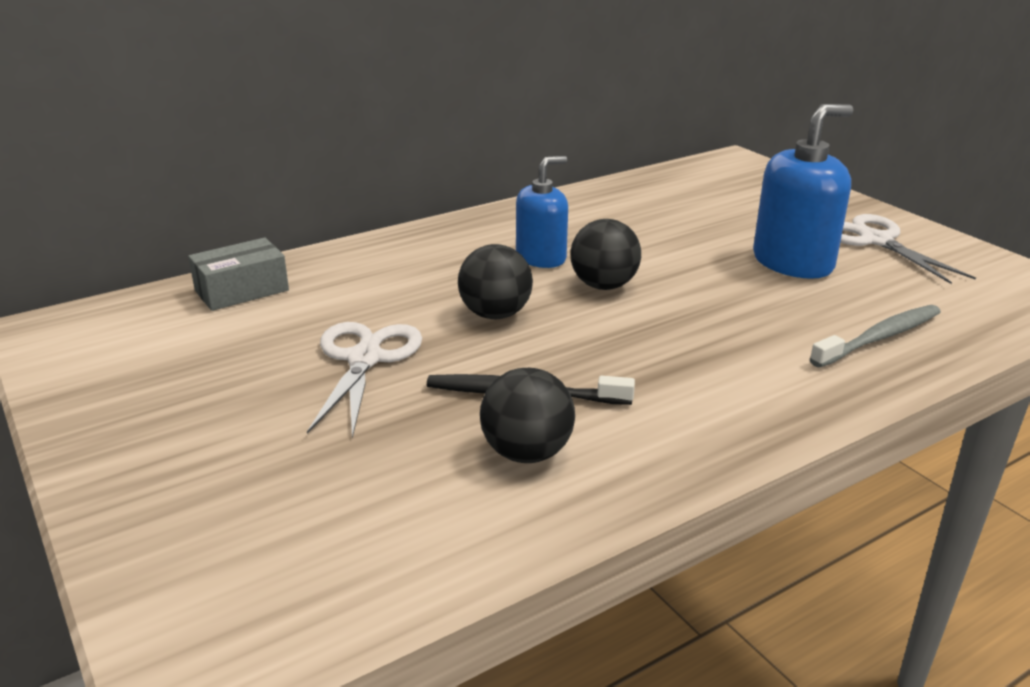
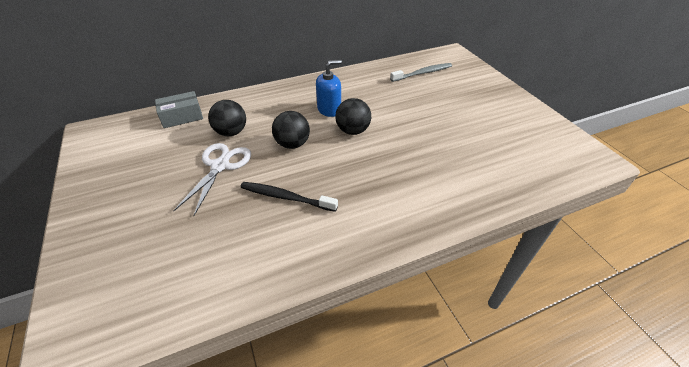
camera: 10 degrees right, 15 degrees up
(526, 453) = (272, 236): black ball -> black ball (231, 132)
(793, 262) = (456, 124): blue soap dispenser -> none
(875, 241) = (506, 114): white scissors -> none
(879, 338) = (482, 181): grey toothbrush -> grey toothbrush (422, 73)

